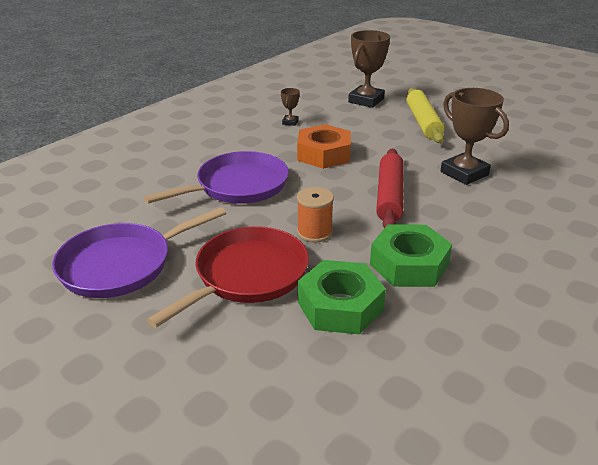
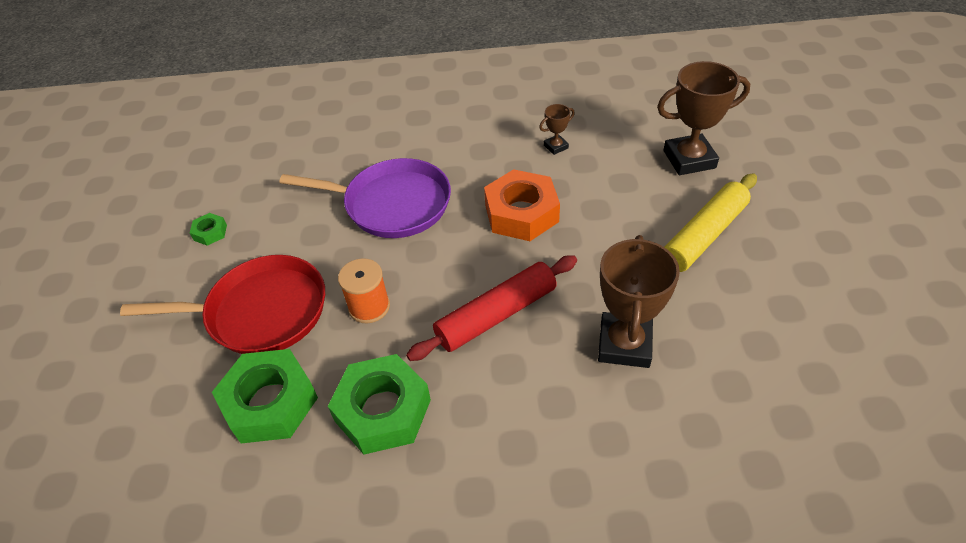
camera: 50 degrees right, 15 degrees up
(121, 265) = (210, 232): purple pan -> green nut

